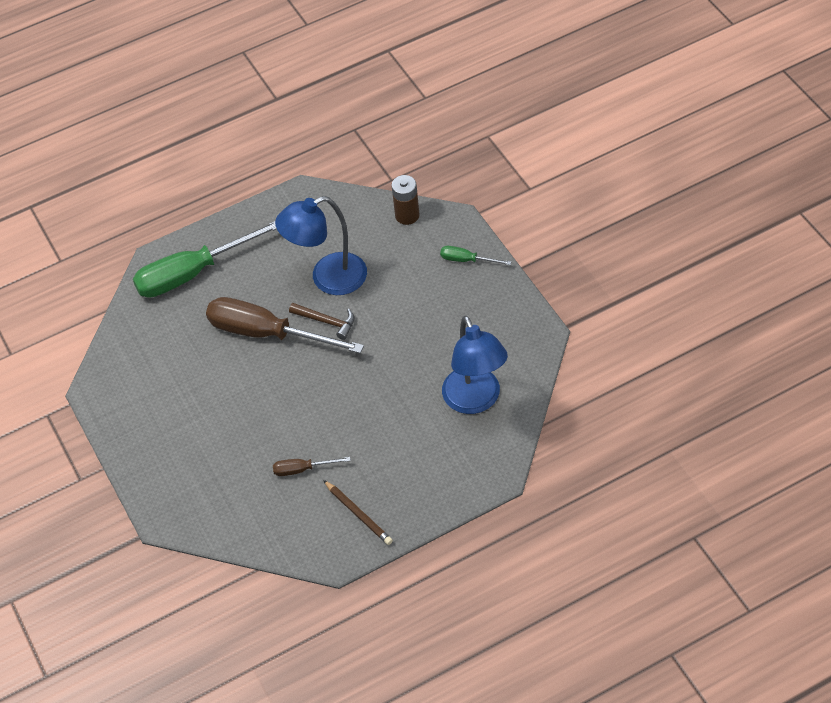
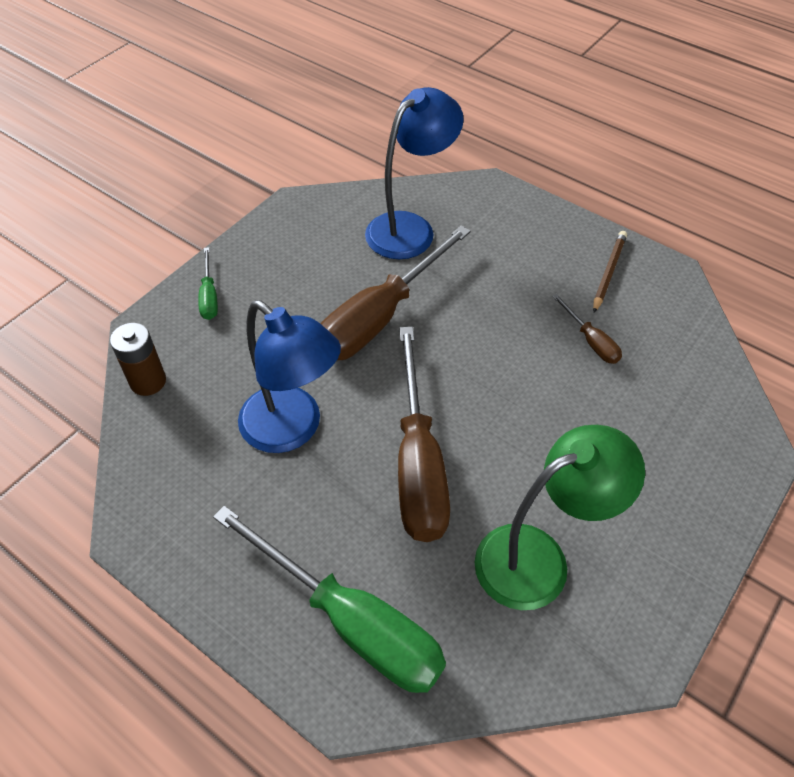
camera: 120 degrees left, 0 degrees up
(173, 369) = (538, 558): none -> green lamp
(326, 321) = (366, 402): brown hammer -> none
(394, 352) = (380, 316): none -> brown screwdriver

